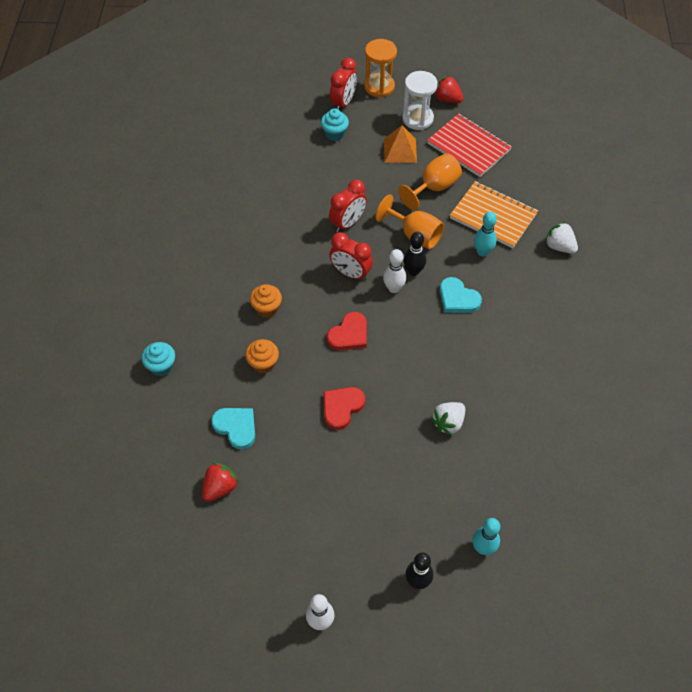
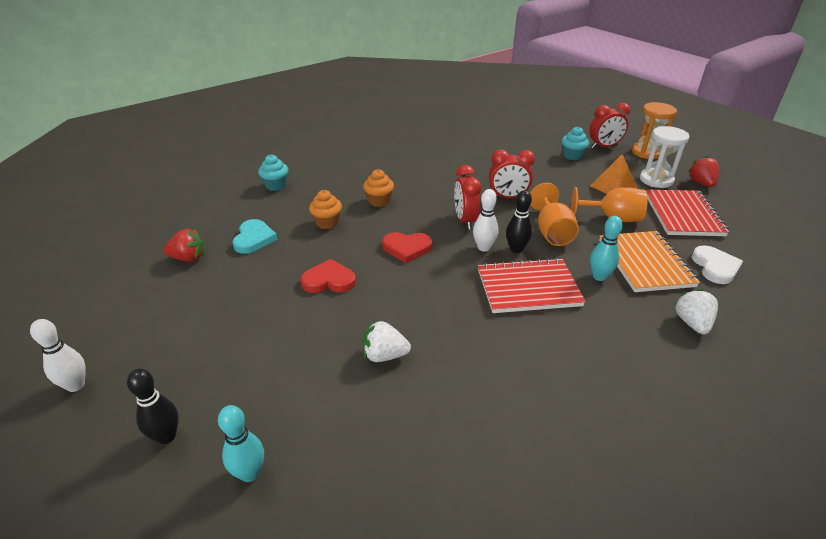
camera: 50 degrees right, 20 degrees down
(458, 298) = (528, 288): turquoise heart -> red notebook
(529, 186) = (715, 267): none -> white heart

